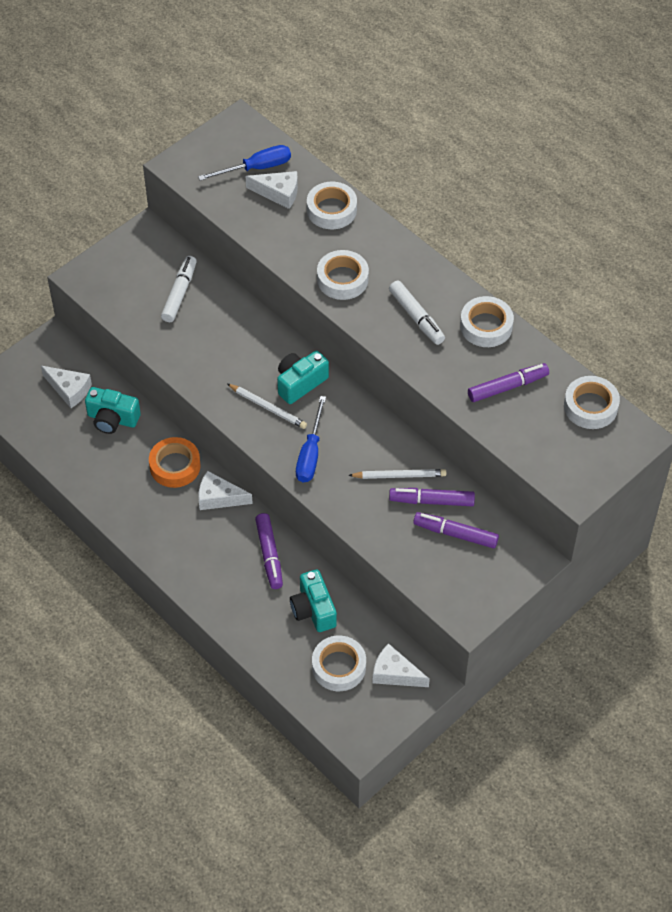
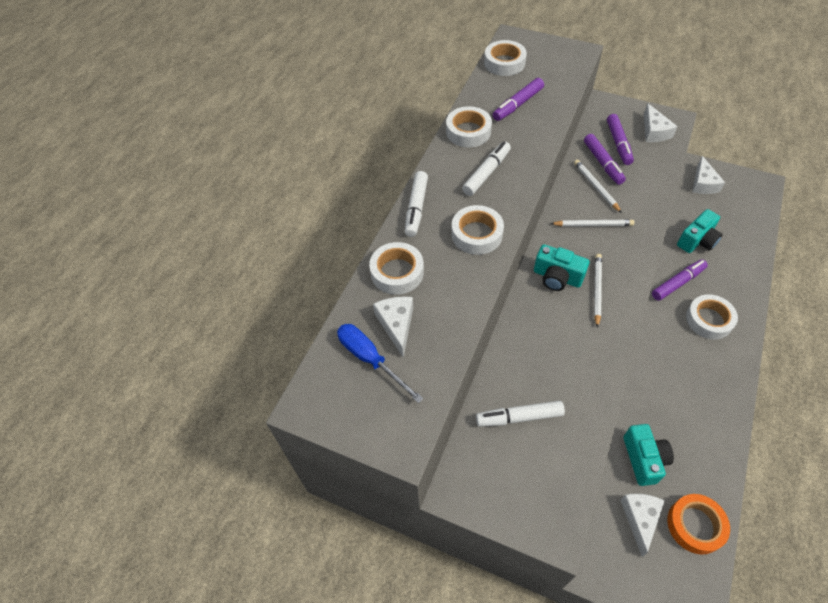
camera: 110 degrees left, 0 degrees up
(175, 466) = (653, 382): orange tape -> orange tape (695, 525)
(219, 497) = (657, 337): white cheese -> white cheese (654, 131)
(310, 453) = (618, 245): blue screwdriver -> none
(338, 667) = (724, 212): white tape -> white tape (709, 320)
(348, 445) = (593, 225): none -> white pencil
(399, 247) = (416, 208): none -> white marker
(507, 387) = (517, 105): purple marker -> purple marker turned 90 degrees counterclockwise

